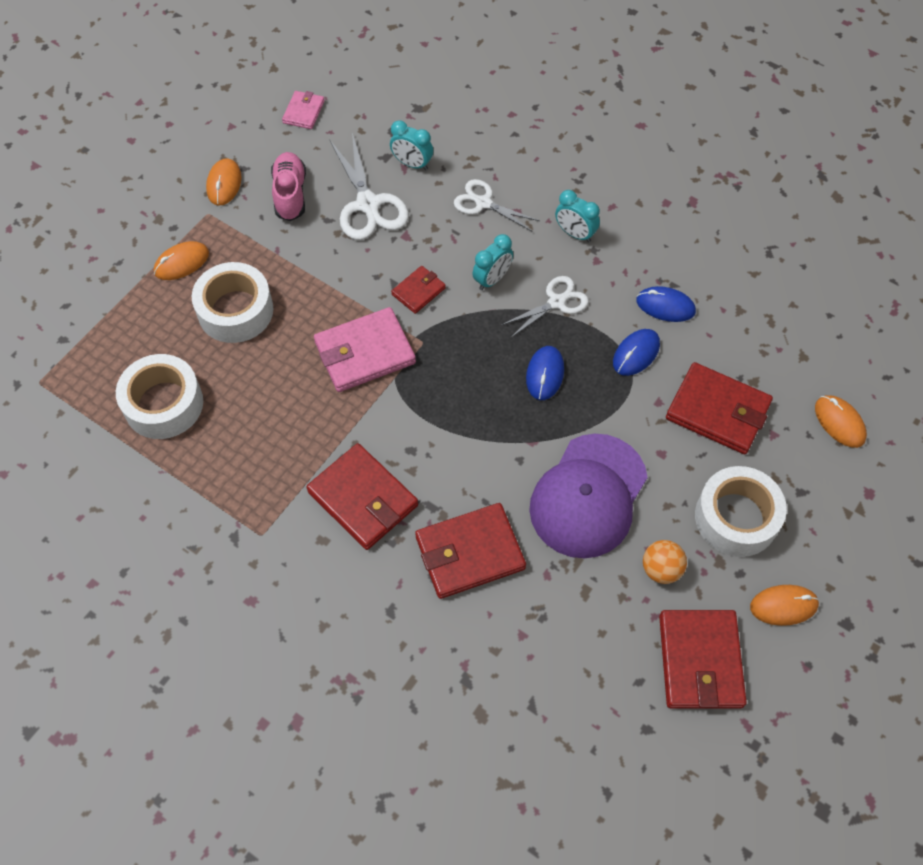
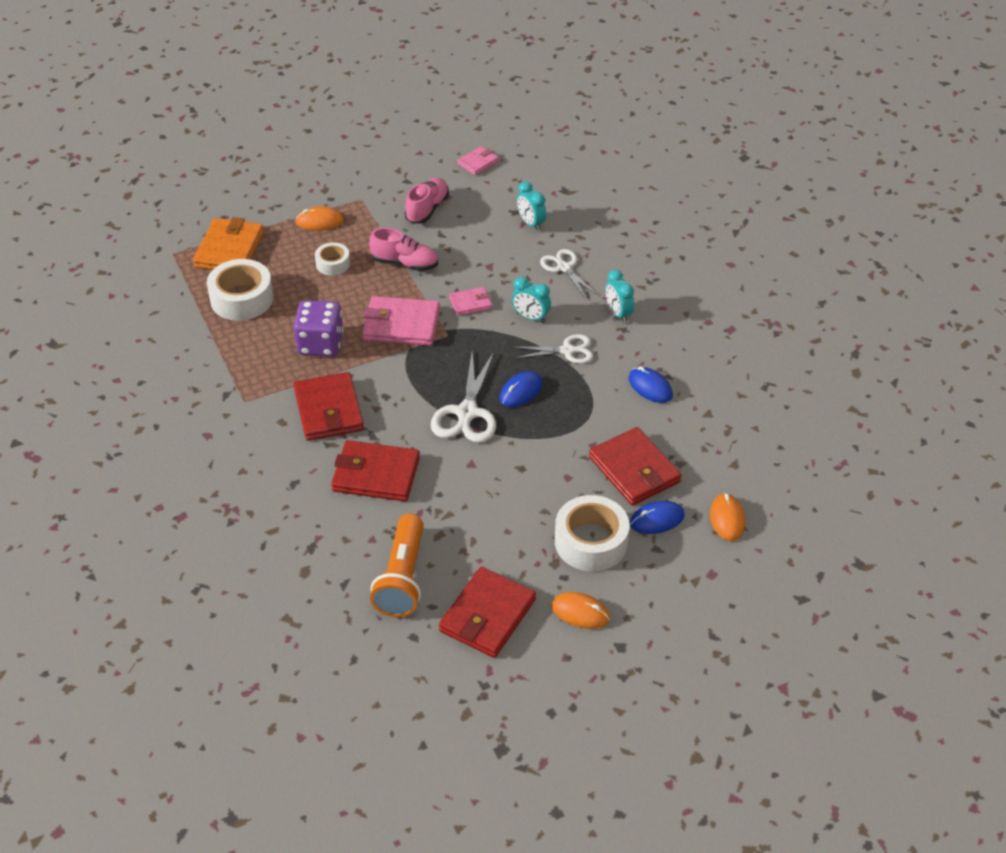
camera: 30 degrees right, 15 degrees down
(102, 346) = (229, 249): none -> orange wallet
(224, 184) = (386, 185): orange mouse -> none
(235, 310) = (333, 264): white tape -> white tape, size x0.56
(294, 420) = (320, 344): none -> purple dice
(314, 273) = (405, 263): none -> pink shoe
(368, 204) = (478, 236): white scissors -> white scissors (467, 413)
(418, 291) = (470, 303): red wallet -> pink wallet
(492, 279) = (530, 317): turquoise clock -> turquoise clock turned 45 degrees clockwise
(586, 665) = (402, 578): none -> orange flashlight
(588, 496) = (490, 479): purple cap -> none
(636, 353) = (601, 407): blue mouse -> blue mouse (657, 519)
(661, 569) = (506, 547): orange ball -> none

